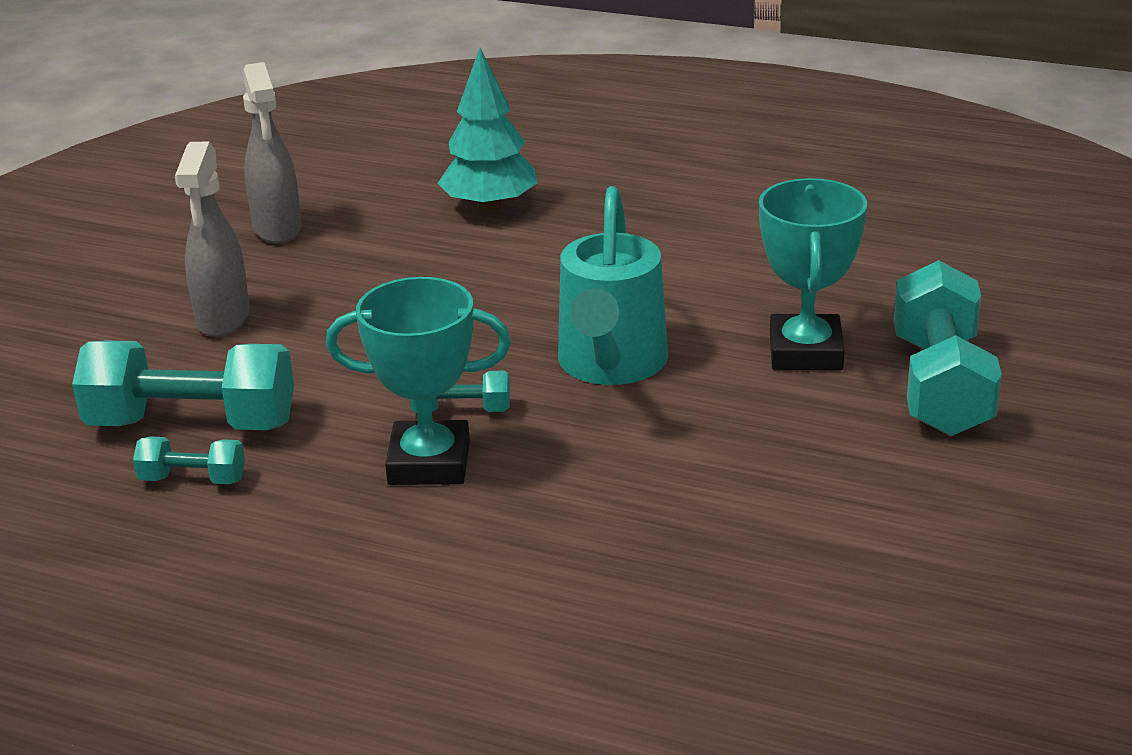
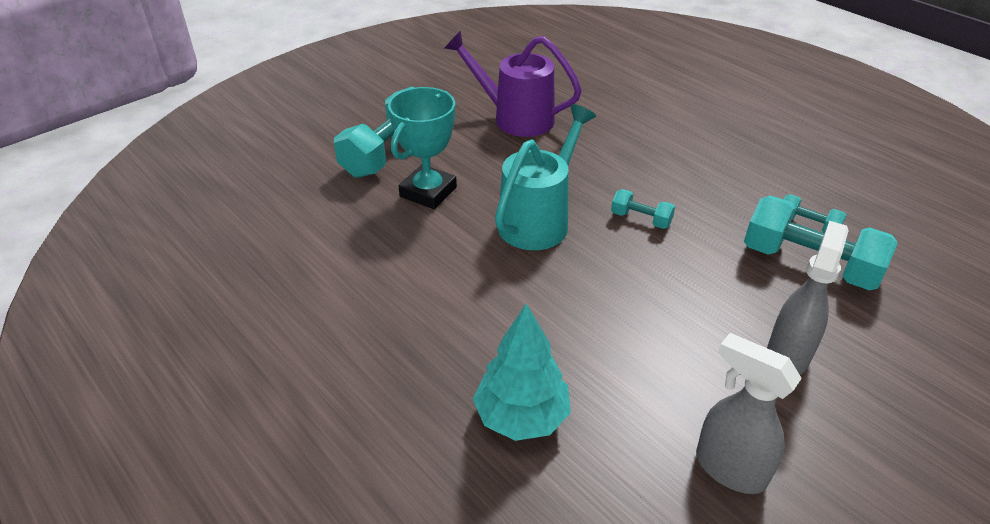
camera: 155 degrees left, 10 degrees up
(277, 229) = (729, 468): grey spray bottle -> grey spray bottle turned 60 degrees counterclockwise
(429, 463) = (671, 194): turquoise trophy -> none
(807, 518) = (514, 118): none -> purple watering can

